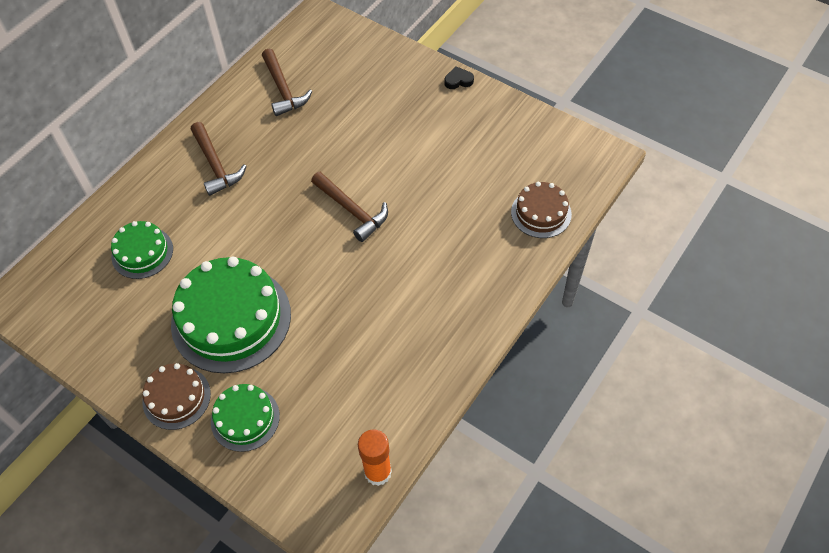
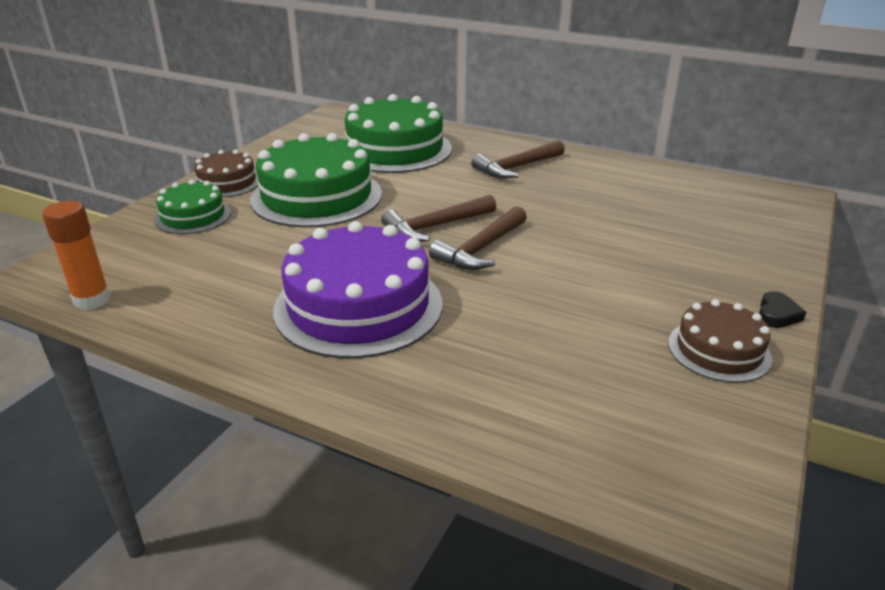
camera: 80 degrees right, 25 degrees down
(142, 252) = (395, 149): green cake -> green cake, size x1.86
(283, 89) = (651, 189): brown hammer -> brown hammer (435, 226)
(415, 290) = (358, 306): none -> purple cake
(458, 80) = (777, 314): black heart -> black heart turned 45 degrees clockwise
(541, 213) = (534, 424): brown cake -> brown cake (719, 350)

